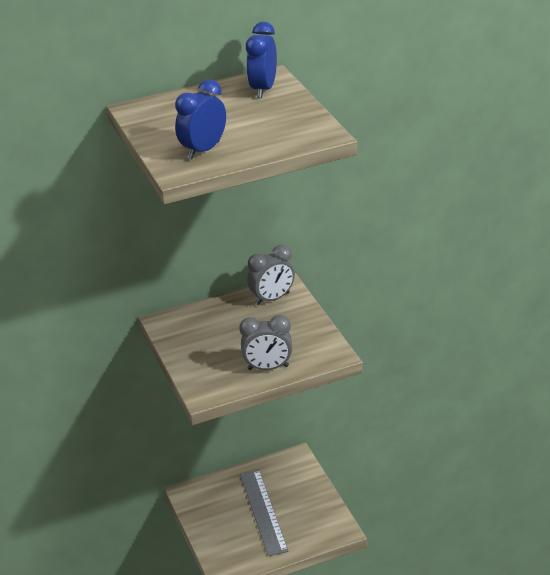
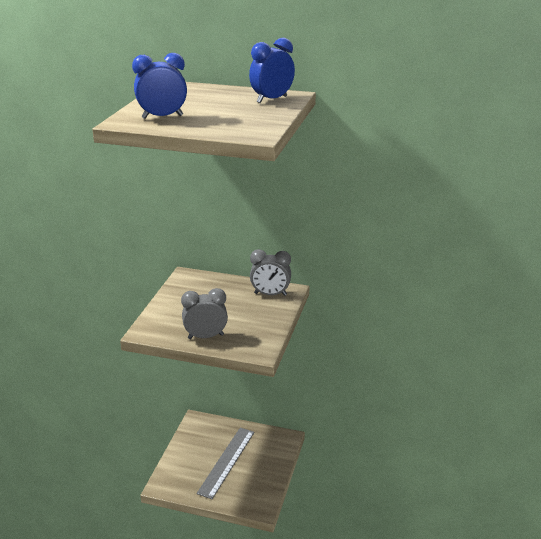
camera: 35 degrees right, 5 degrees down
(268, 368) = (205, 336): grey clock -> grey clock turned 135 degrees clockwise

